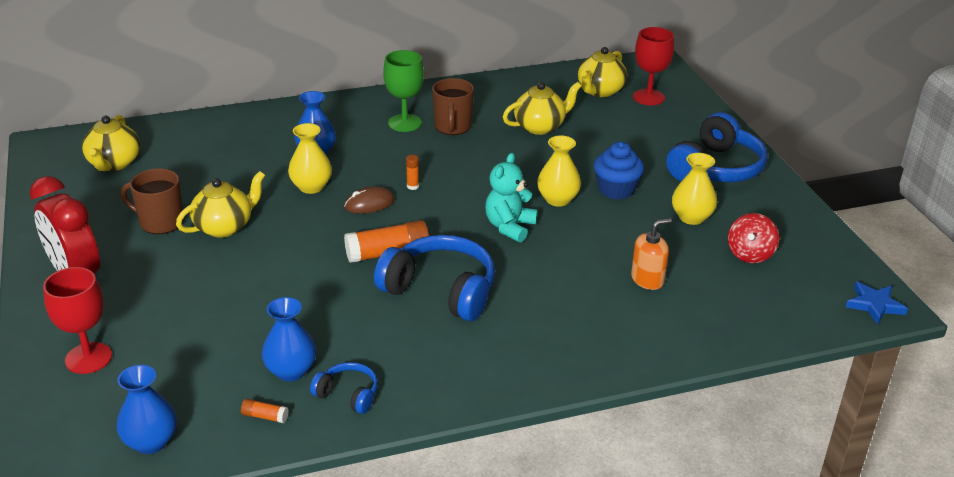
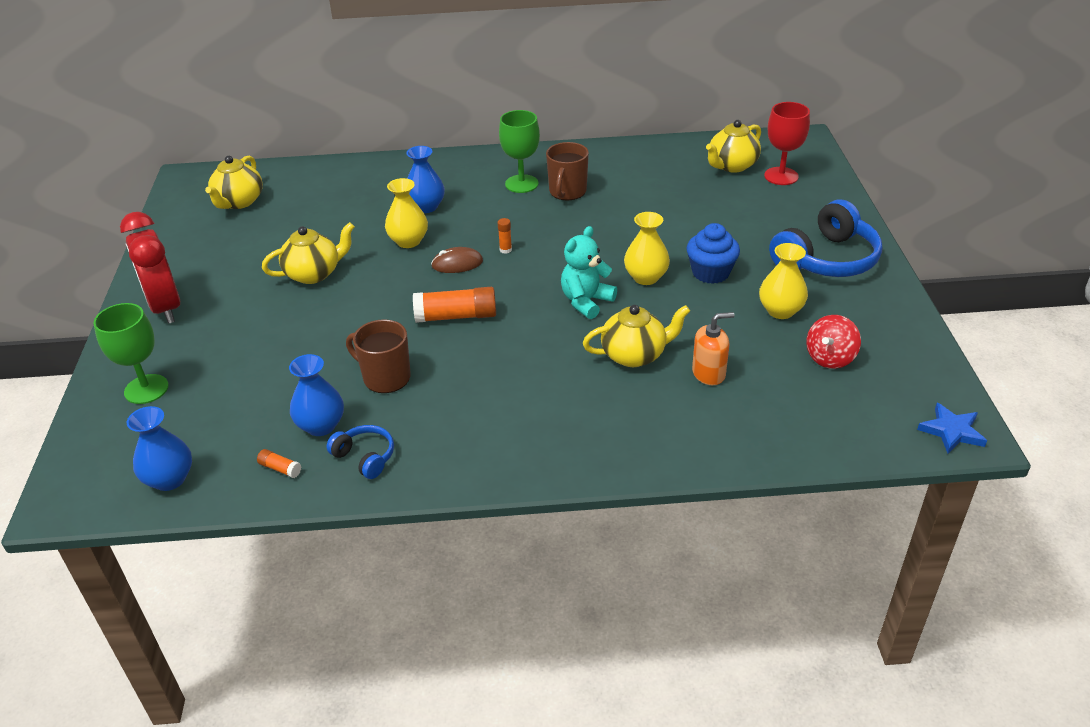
camera: 15 degrees right, 5 degrees up
(88, 358) = (146, 389): red goblet -> green goblet
(160, 222) = (258, 263): brown mug -> brown mug (385, 377)
(441, 290) = (493, 361): blue headphones -> none
(540, 127) = (656, 199): yellow teapot -> yellow teapot (635, 355)

